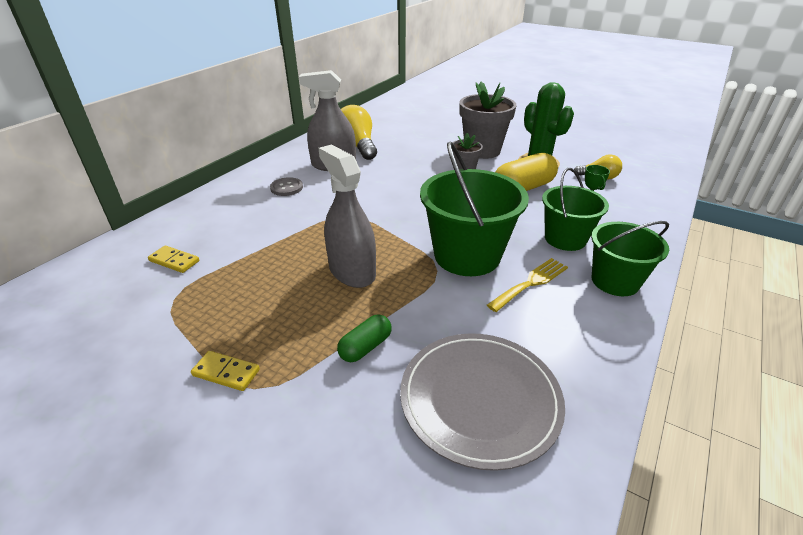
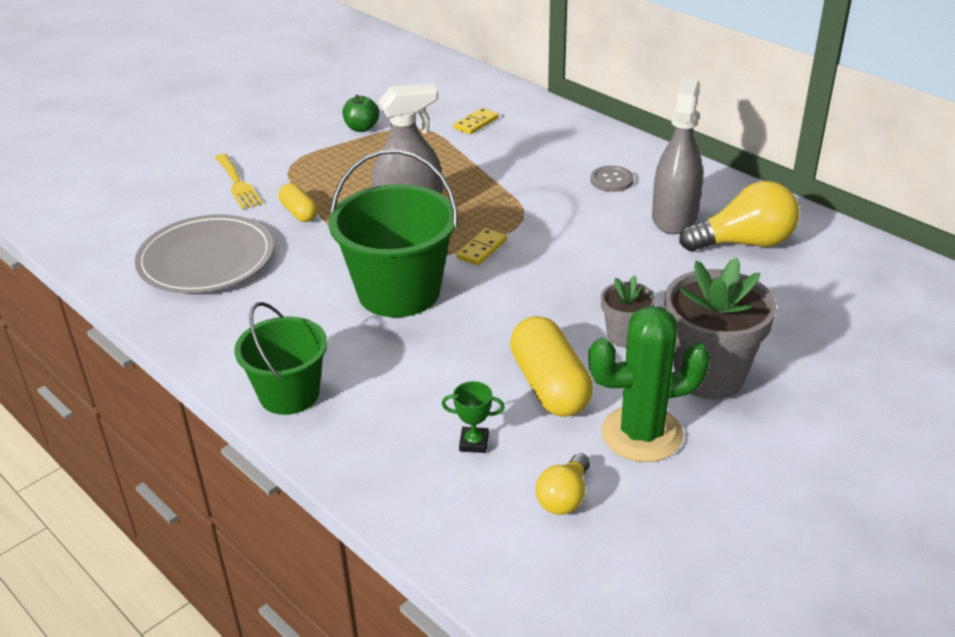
camera: 105 degrees right, 0 degrees up
(164, 344) = (362, 128): none -> green apple
(226, 372) = (313, 153): yellow domino -> yellow domino (482, 249)
(365, 347) = (299, 212): green capsule -> yellow capsule
(531, 283) = (324, 326): yellow fork -> yellow fork (238, 184)
(565, 239) = (394, 383): green bucket -> none

